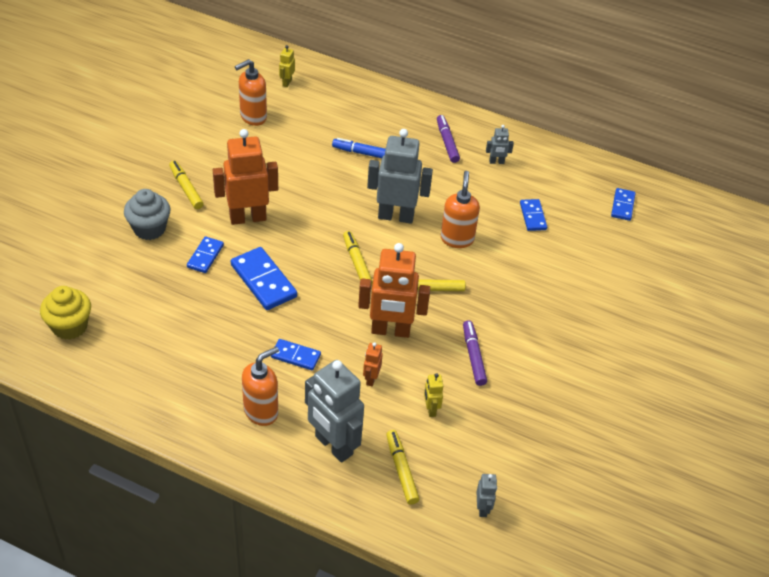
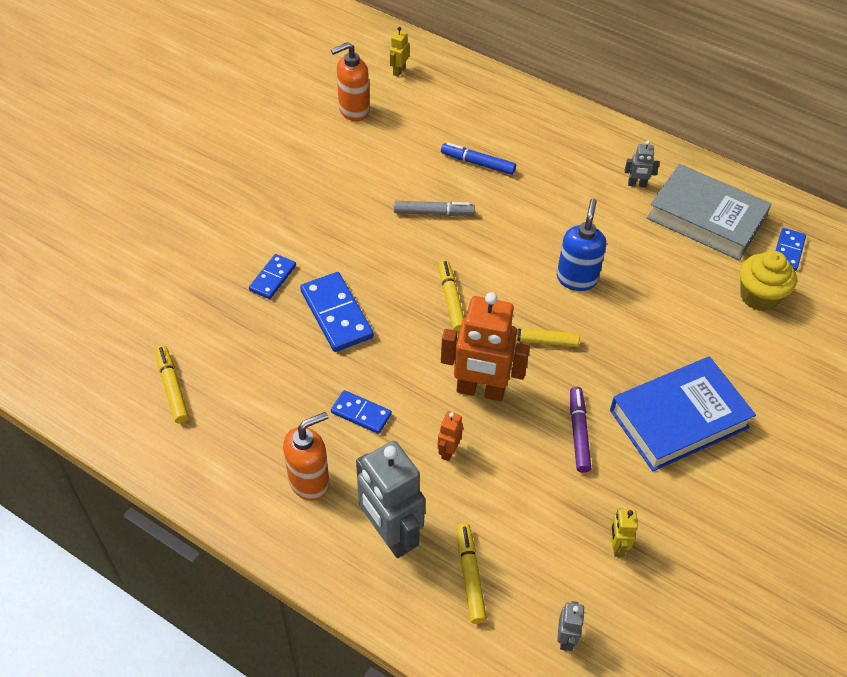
camera: 10 degrees right, 5 degrees up
(70, 326) = (103, 353): yellow cupcake -> yellow cupcake (759, 296)
(149, 229) = (213, 239): grey cupcake -> none
(186, 188) = (263, 193): yellow marker -> yellow marker (172, 388)
(248, 218) = (329, 234): orange robot -> none
(332, 195) = (433, 213): none -> grey marker
(396, 216) = (506, 244): grey robot -> none
(431, 409) = (516, 498): yellow robot -> yellow robot (617, 546)
(447, 142) = (579, 156): purple marker -> none
(457, 239) = (576, 279): orange soap dispenser -> blue soap dispenser
(533, 216) = (674, 257): blue domino -> none
(551, 339) = (678, 418): none -> blue book
(555, 185) = (706, 218): none -> grey book

